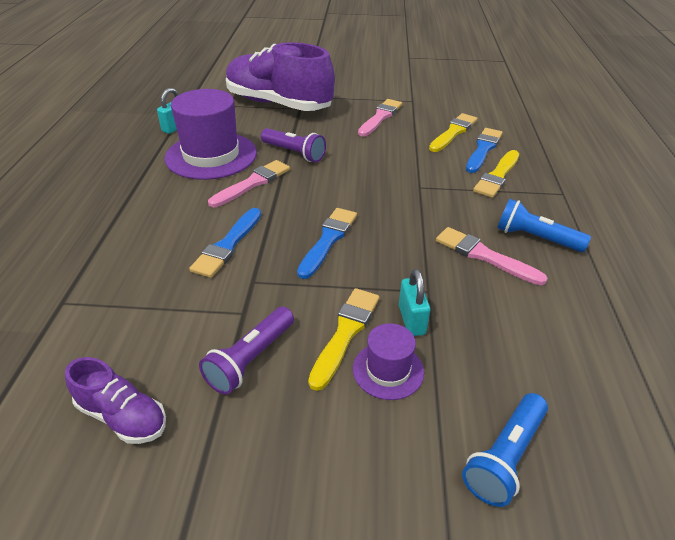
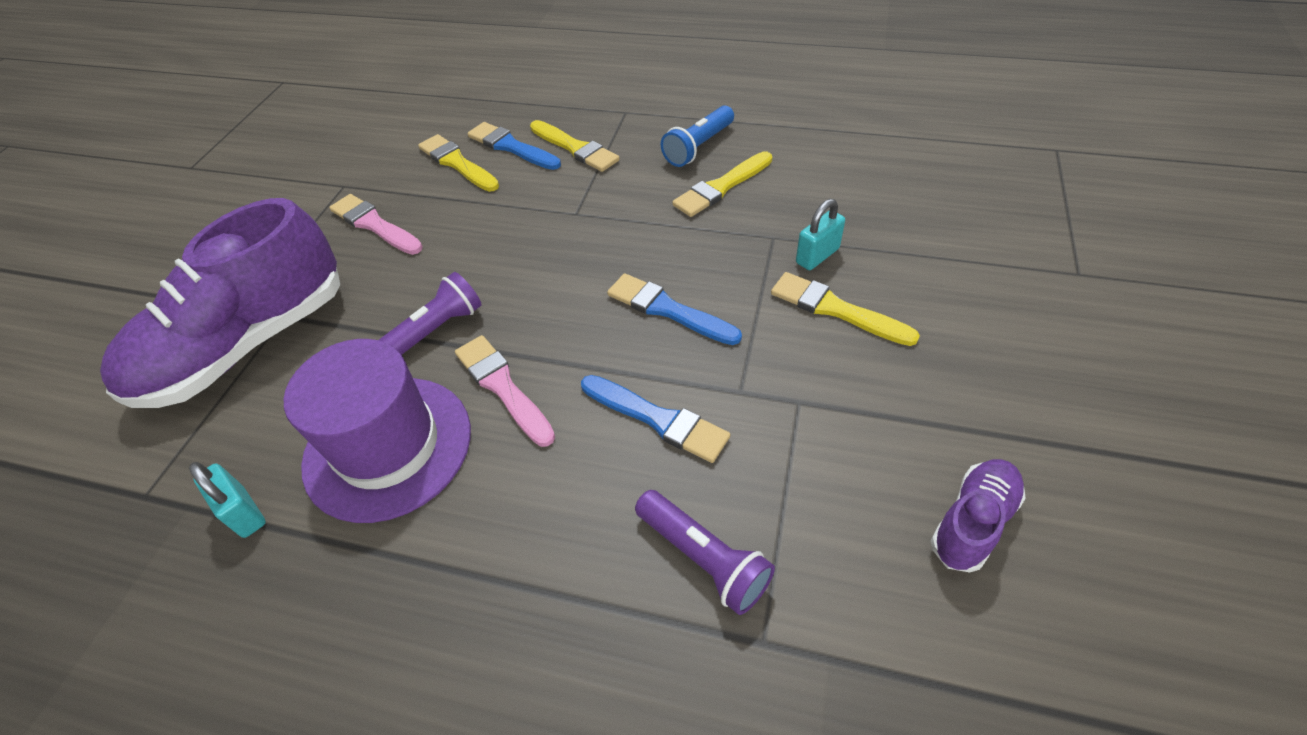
camera: 75 degrees left, 10 degrees up
(250, 359) = (877, 395): purple flashlight -> purple flashlight (703, 558)
(388, 370) = (887, 283): purple hat -> none
(411, 320) = (817, 256): turquoise padlock -> turquoise padlock turned 45 degrees counterclockwise
(484, 256) = (721, 187): pink brush -> yellow brush
(504, 457) = (978, 226): blue flashlight -> none

